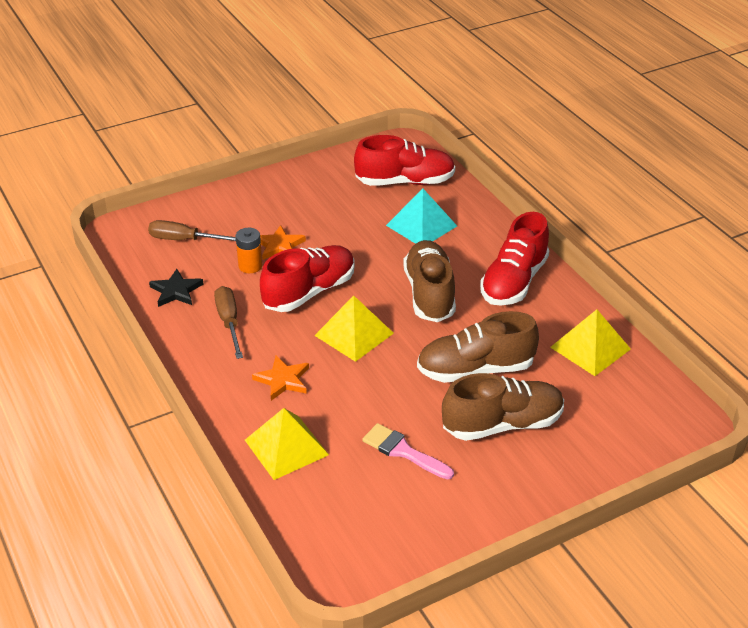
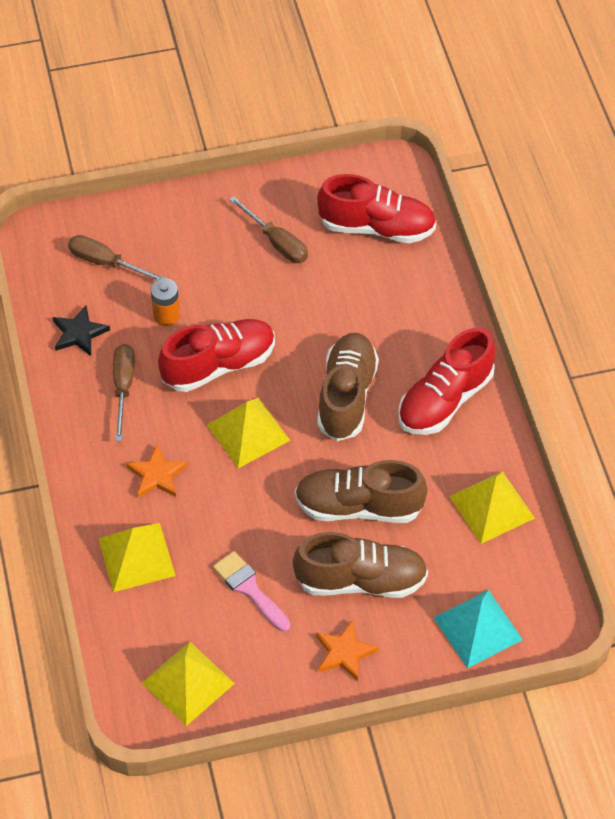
camera: 15 degrees right, 15 degrees up
(279, 246) = (206, 293): orange star -> orange star (344, 652)
(326, 204) = (276, 242): none -> brown screwdriver
(374, 541) = (187, 683): none -> yellow pyramid
(421, 225) = (372, 297): turquoise pyramid -> turquoise pyramid (477, 628)

